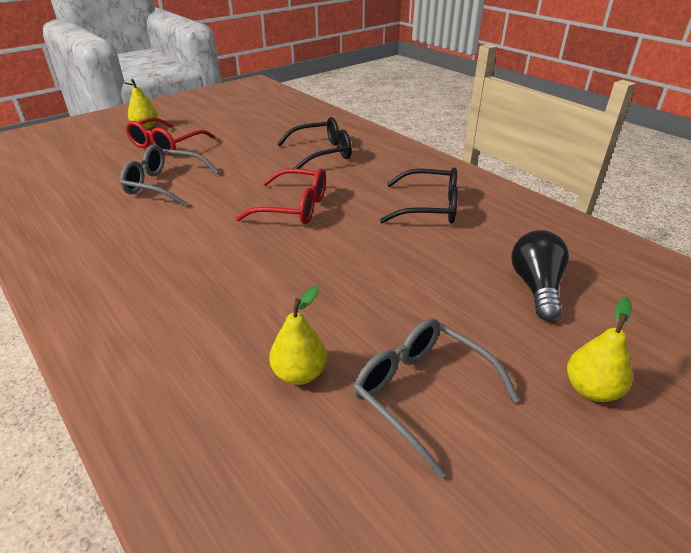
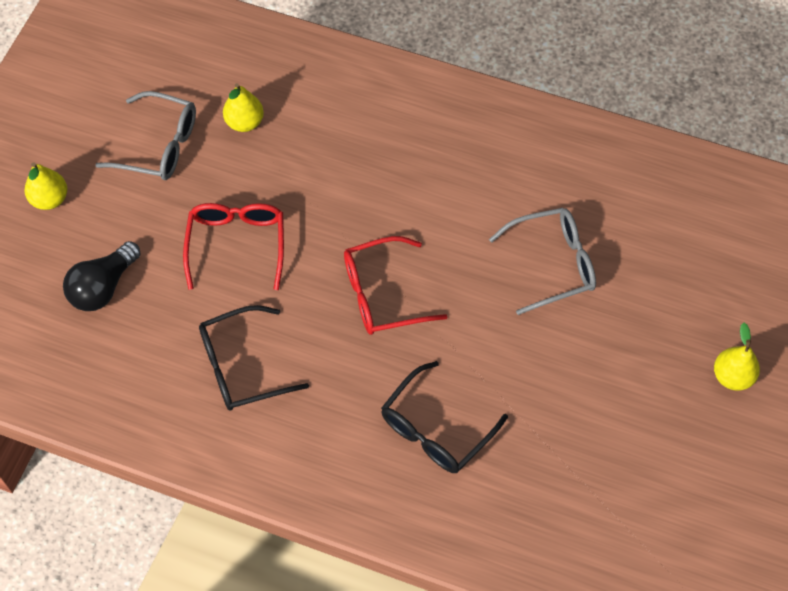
camera: 150 degrees right, 25 degrees up
(166, 145) = (648, 344): red glasses -> red glasses (237, 244)
(536, 287) = (103, 287): black light bulb -> black light bulb turned 60 degrees clockwise

